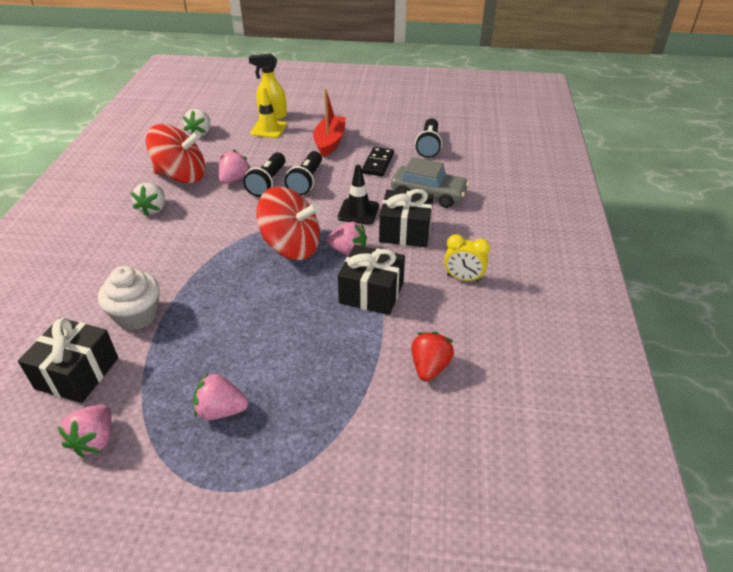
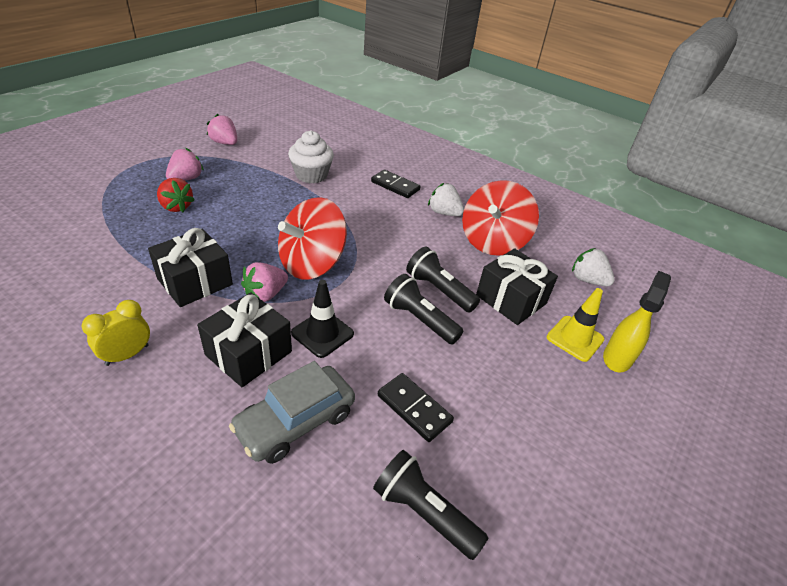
camera: 115 degrees right, 0 degrees up
(77, 373) = (283, 148): black gift -> black gift (511, 299)
(120, 251) = (395, 186): none -> black domino
(234, 179) = (463, 270): pink strawberry -> none
(330, 142) = (507, 385): red boat -> none
(429, 367) = (79, 271): red strawberry -> red strawberry (176, 207)

